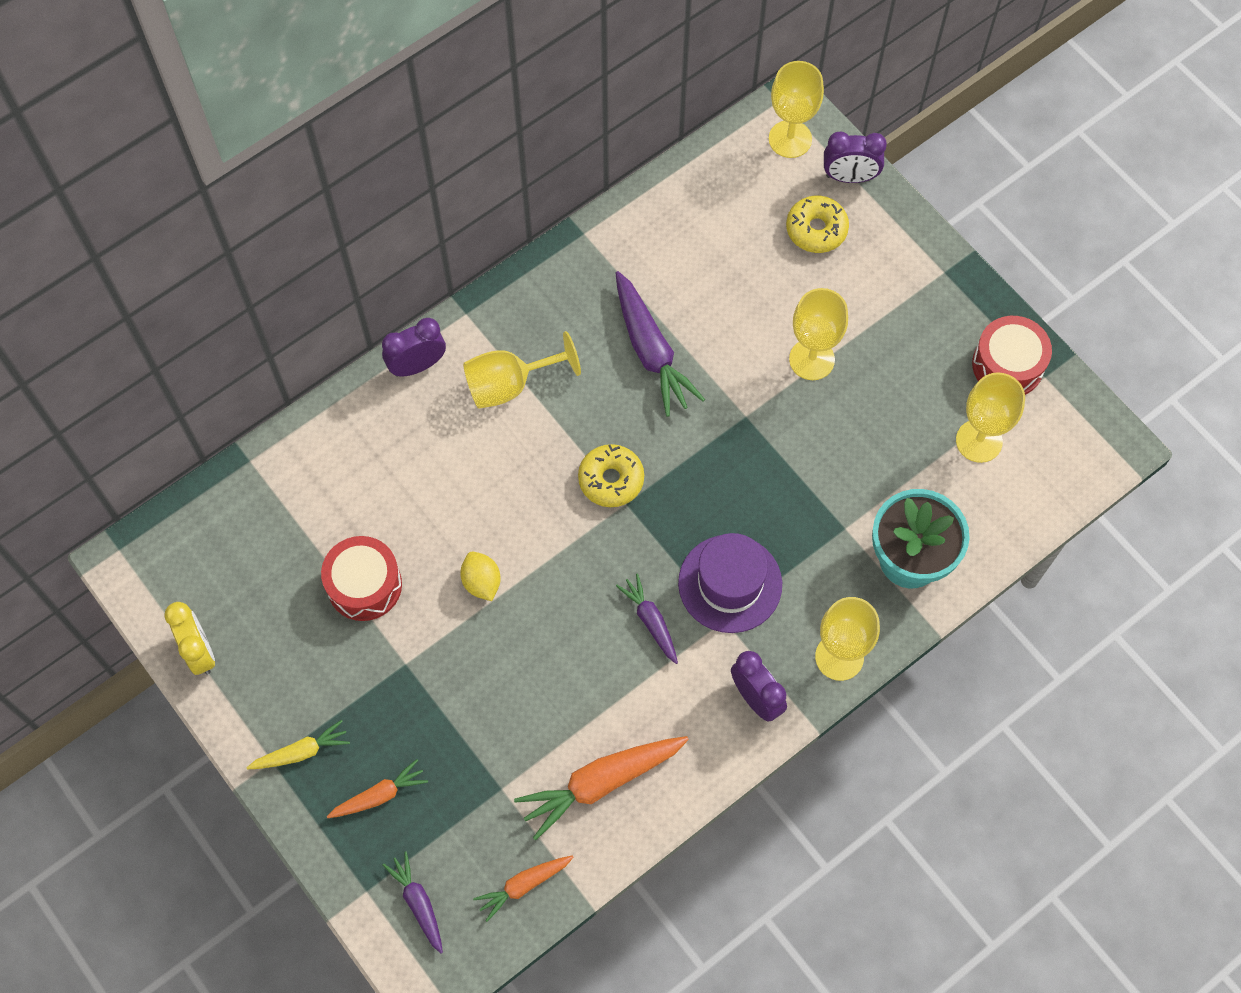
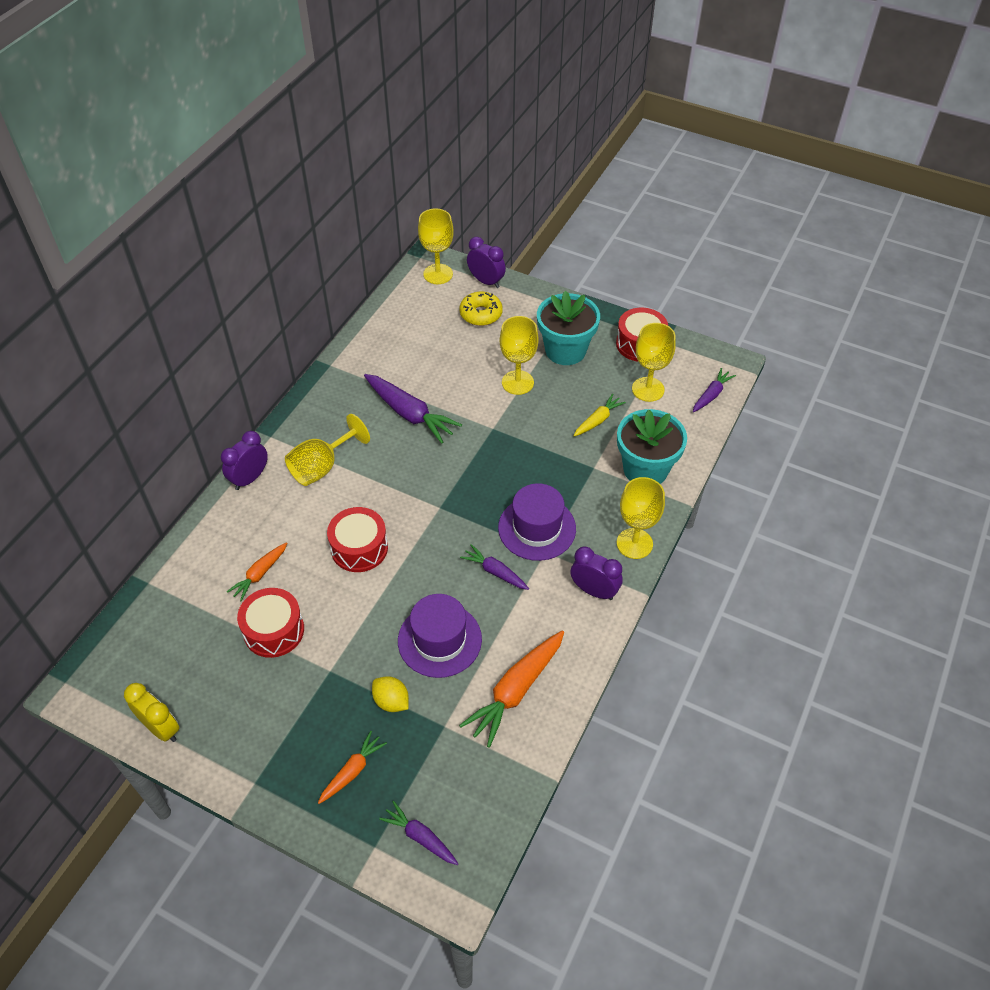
camera: 25 degrees left, 15 degrees down
(301, 752) = (276, 766): yellow carrot -> yellow carrot (598, 420)
(481, 582) = (361, 594): yellow lemon -> yellow lemon (391, 701)
(505, 519) = (359, 548): none -> red drum
(523, 885) = (495, 787): orange carrot -> orange carrot (260, 574)
(544, 680) = (439, 640): none -> purple hat
(611, 480) = (422, 497): yellow donut -> none
(850, 177) = (486, 281): purple clock -> purple clock turned 120 degrees counterclockwise
(900, 334) = (565, 350): none -> turquoise flower pot
(1060, 485) = (711, 395): none -> purple carrot

